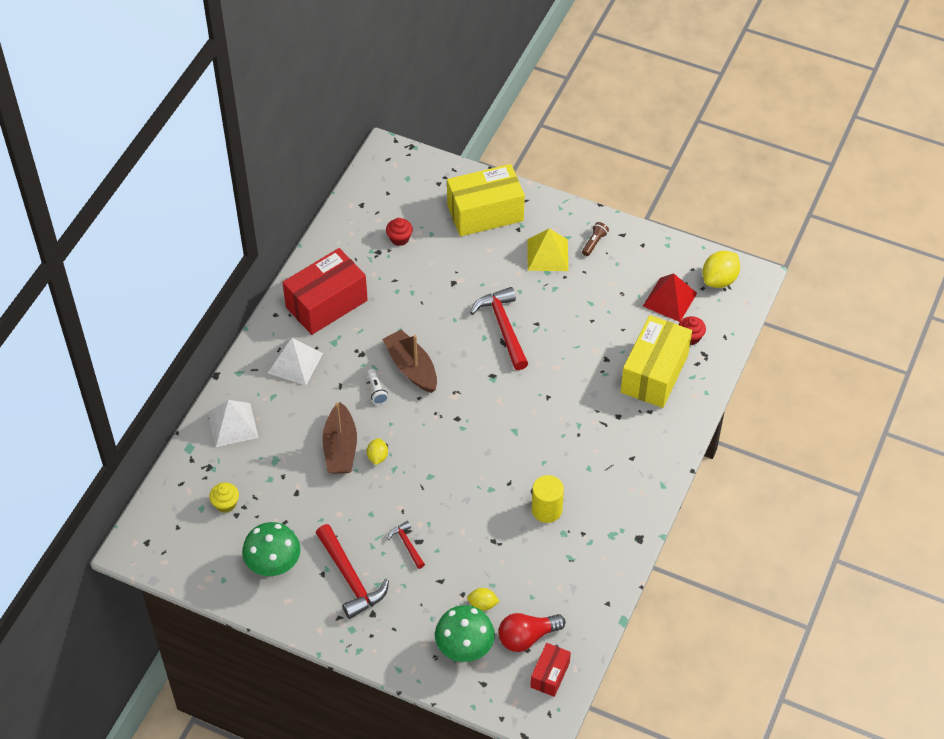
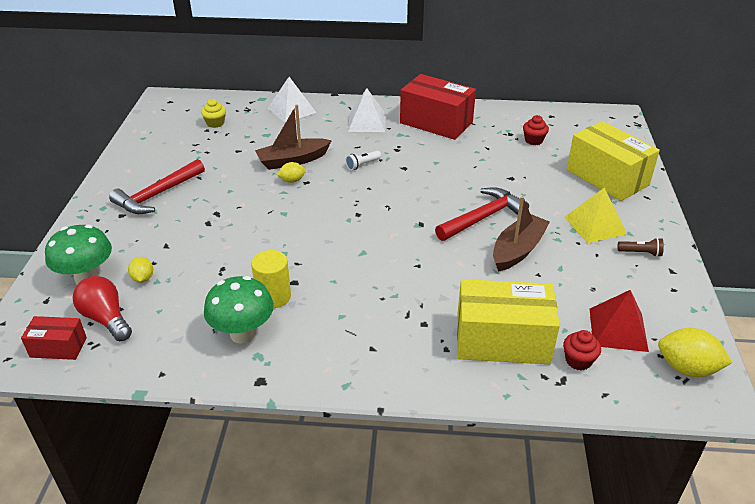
camera: 70 degrees right, 15 degrees down
(274, 565) = (161, 156): green mushroom -> green mushroom (243, 334)
(407, 544) = (202, 217): red hammer -> none
(411, 368) = (399, 177): brown boat -> brown boat (518, 250)

